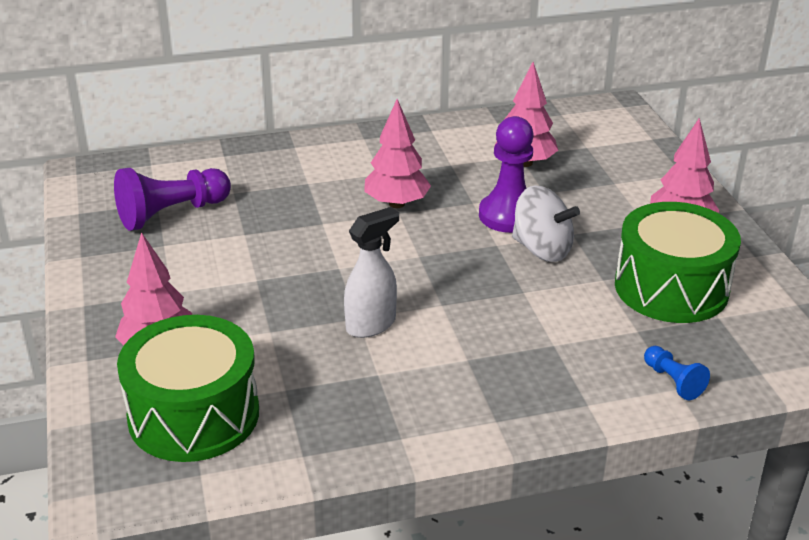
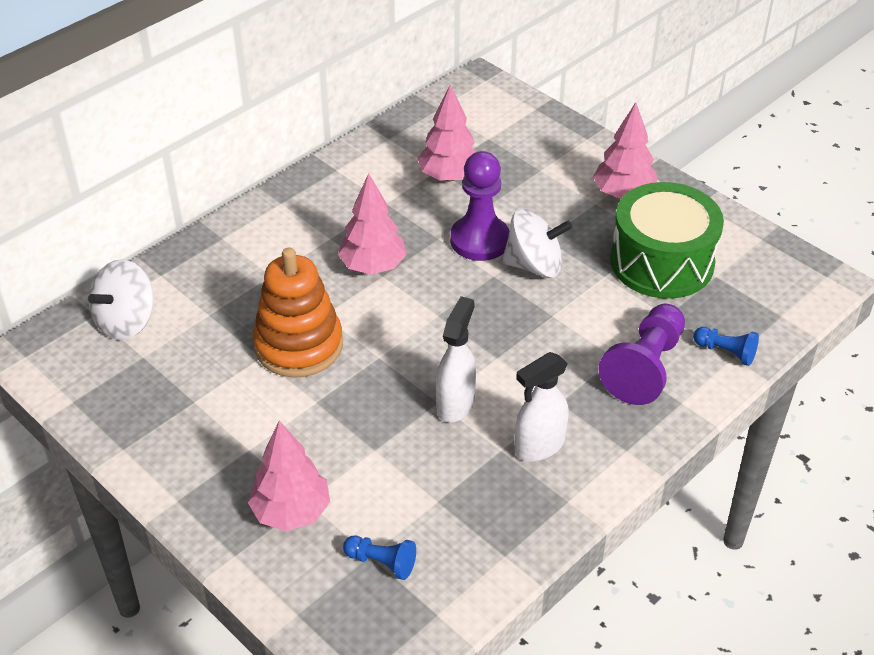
camera: 30 degrees left, 10 degrees up
(168, 176) = (126, 322): none -> white spinning top
(171, 213) = (169, 363): purple pawn -> purple pawn (645, 367)
(194, 415) = (382, 562): green drum -> blue pawn
(281, 236) = (298, 345): none -> orange stacking toy
(415, 385) = (539, 446): none -> white spray bottle

